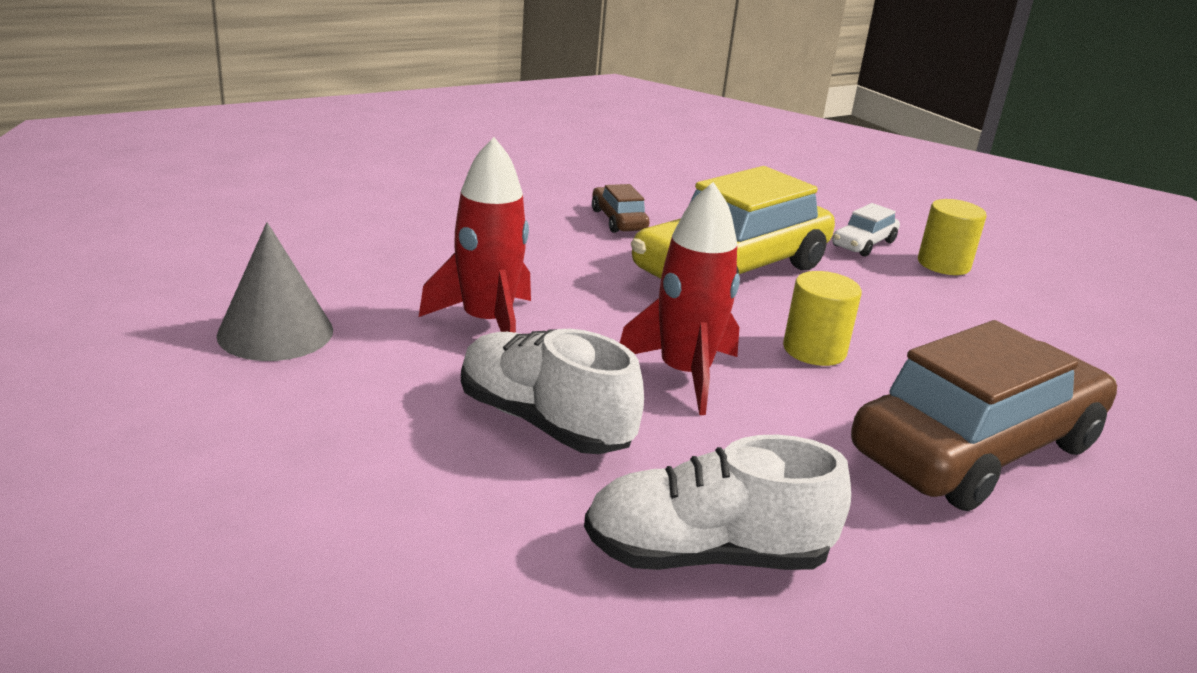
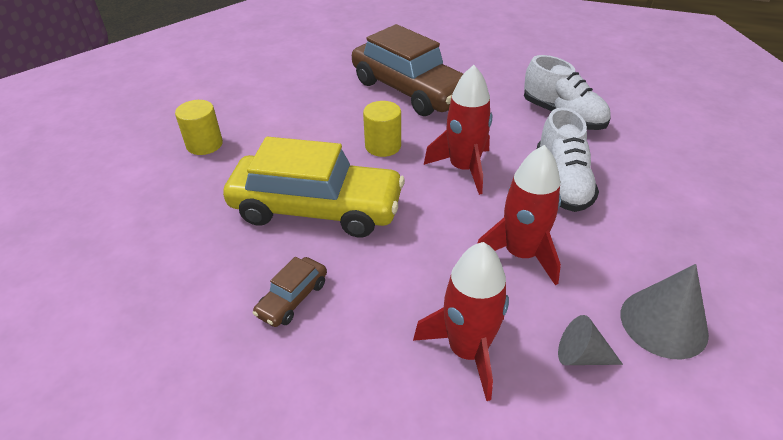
camera: 125 degrees left, 15 degrees up
(341, 280) = (581, 356): none -> grey cone
(442, 248) = (467, 350): none -> red rocket
(863, 244) = (202, 179): white car -> none
(977, 449) = (410, 90): brown car -> brown car turned 150 degrees counterclockwise

